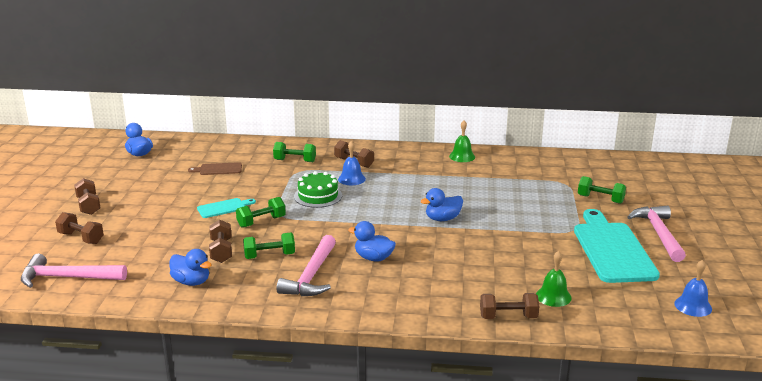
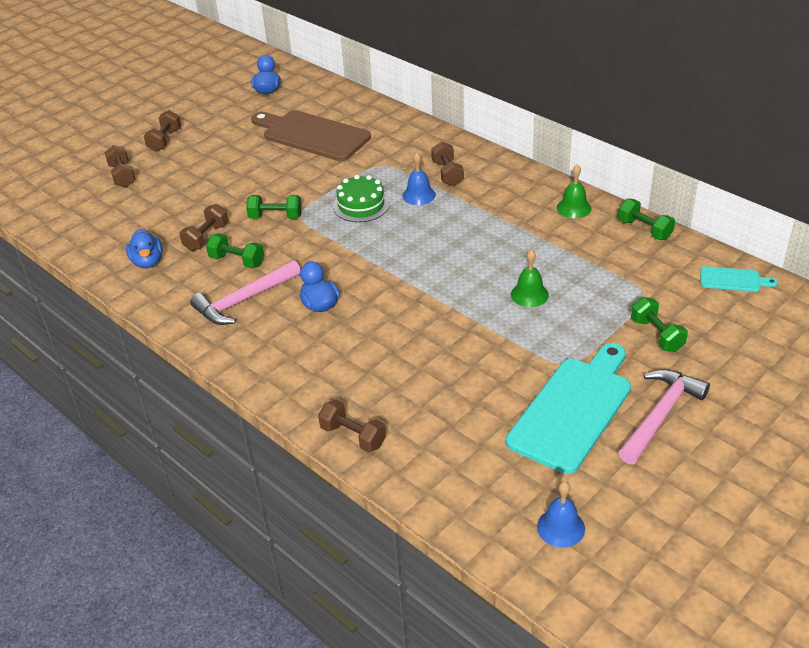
camera: 40 degrees right, 15 degrees up
(68, 278) = (71, 215): pink hammer -> none
(218, 169) = (312, 135): brown cutting board -> brown cutting board, size x2.17
(224, 208) = (264, 186): turquoise cutting board -> turquoise cutting board (733, 280)
(295, 161) = (393, 150): green dumbbell -> green dumbbell (644, 230)
(442, 219) = (444, 286): blue duck -> none
(553, 296) = (428, 436): green bell -> green bell (529, 294)

